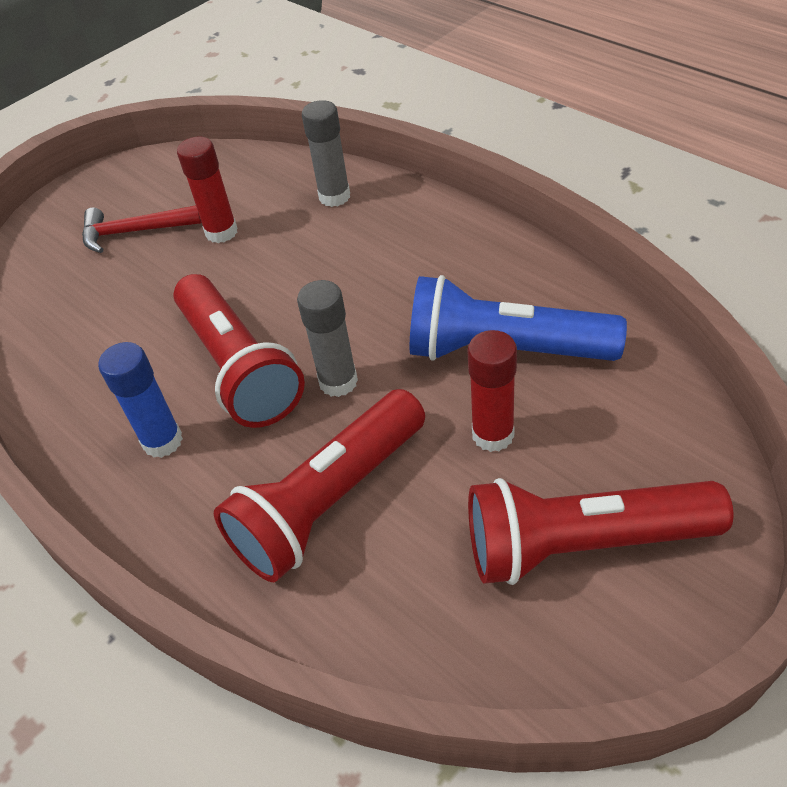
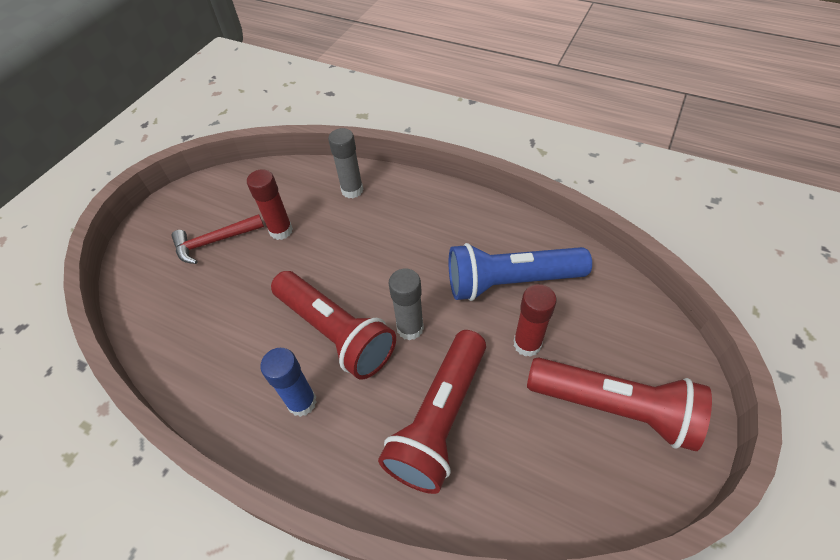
camera: 20 degrees left, 5 degrees up
(584, 544) = (613, 407): red flashlight -> red flashlight turned 135 degrees counterclockwise

